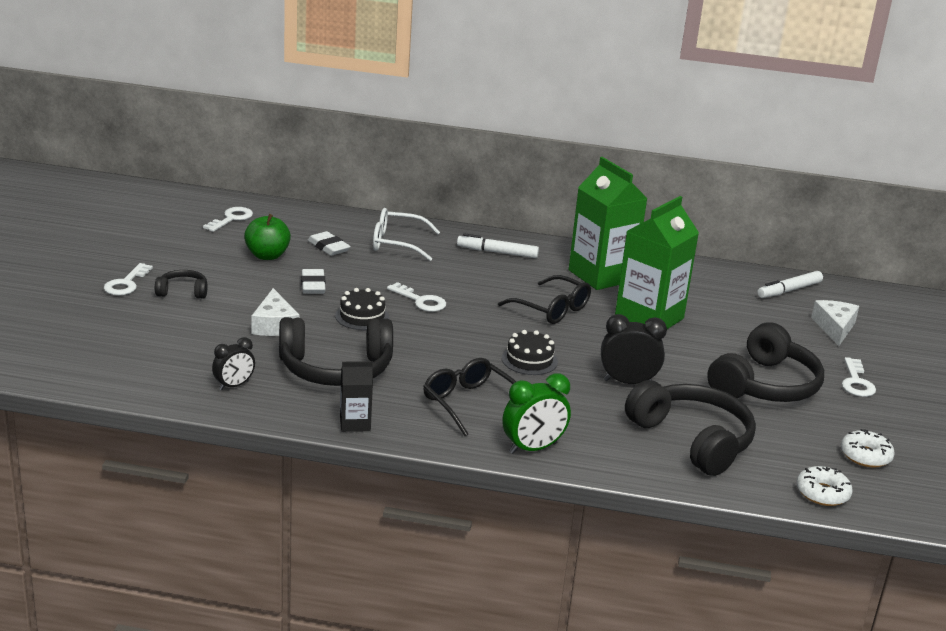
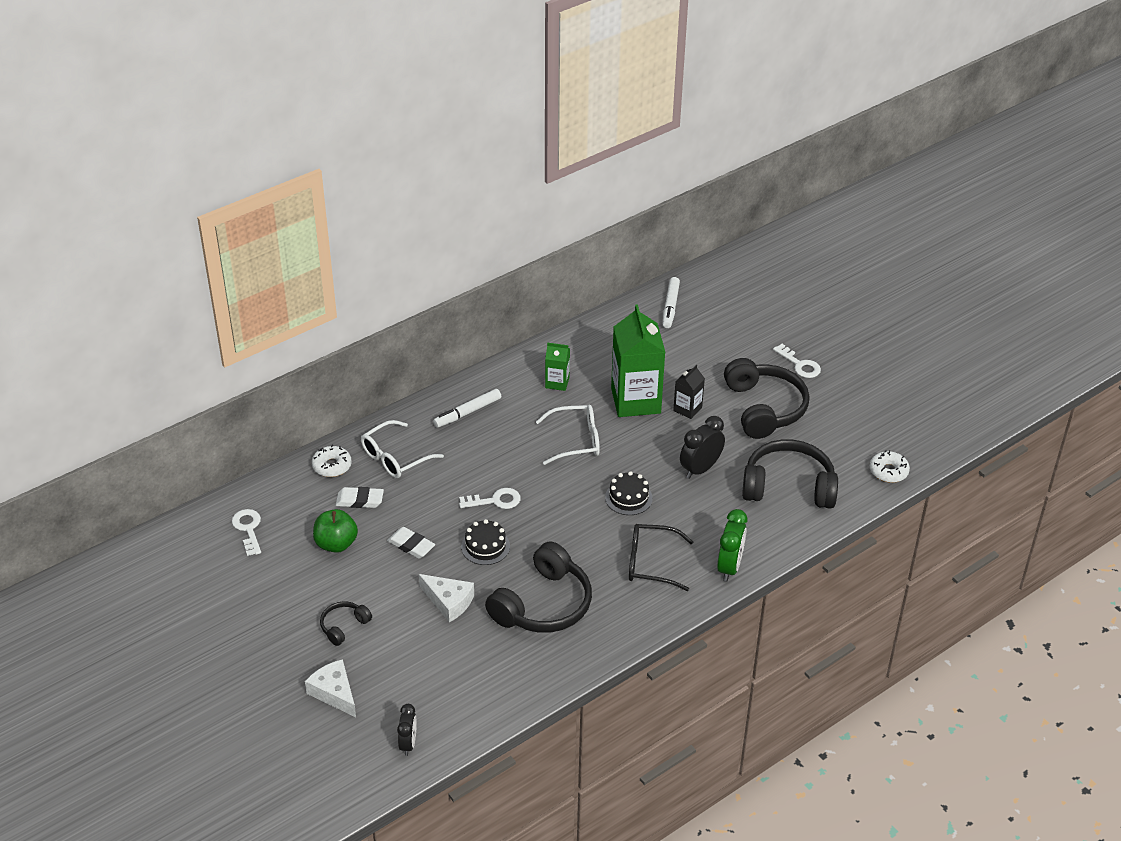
camera: 45 degrees left, 15 degrees up
(126, 283) = (295, 653): white key -> none
(234, 386) = (512, 672): black clock -> black clock (408, 743)
(355, 423) = (620, 636): black carton -> black carton (687, 409)
(552, 309) = (576, 440): black glasses -> white glasses
(601, 275) = (557, 382): green carton -> green carton, size x0.48
(834, 328) = (734, 323): white cheese -> white cheese (334, 693)
(865, 456) = (872, 424): white donut -> white donut (332, 466)

